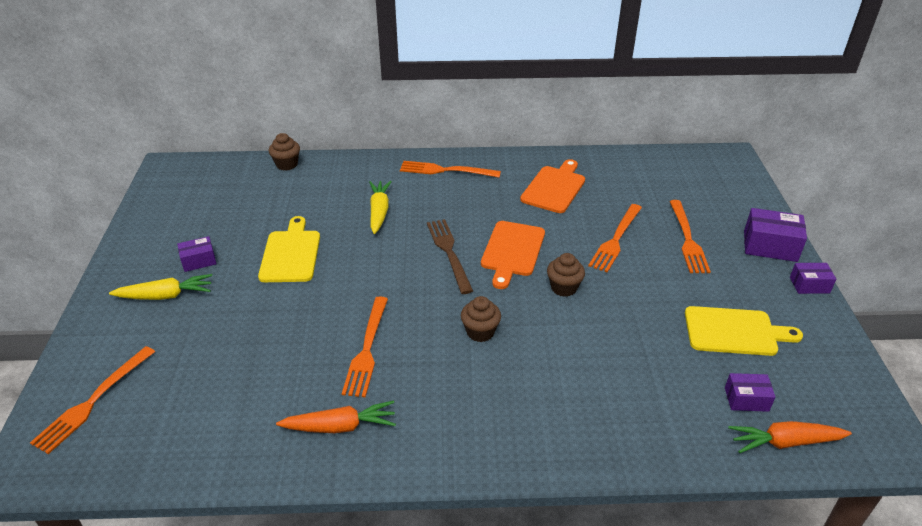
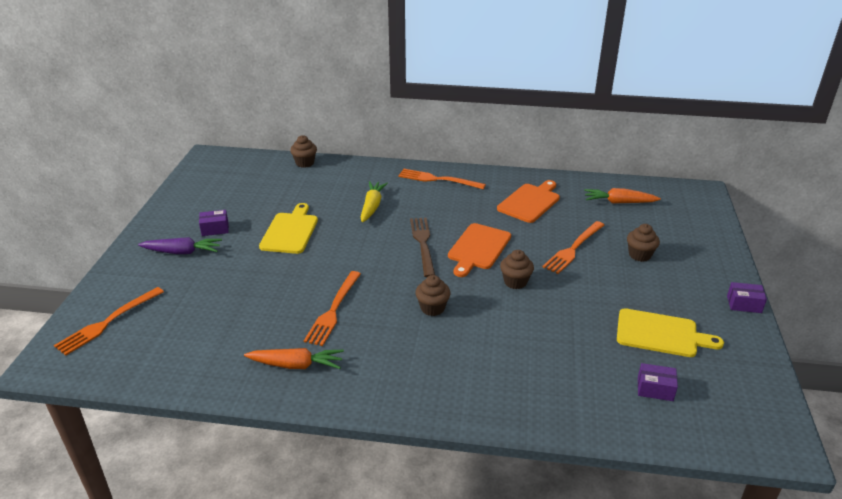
camera: 10 degrees right, 5 degrees down
(165, 296) = (182, 252): yellow carrot -> purple carrot
(687, 239) = (639, 255): orange fork -> brown cupcake
(770, 246) = (716, 268): purple box -> none
(785, 442) = (680, 427): orange carrot -> orange carrot (619, 202)

